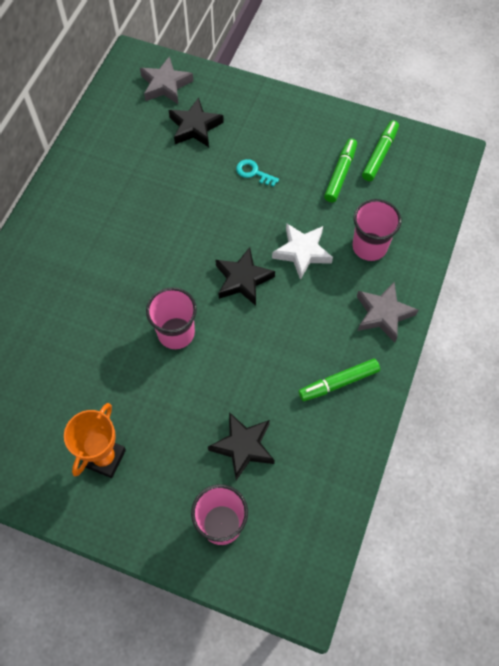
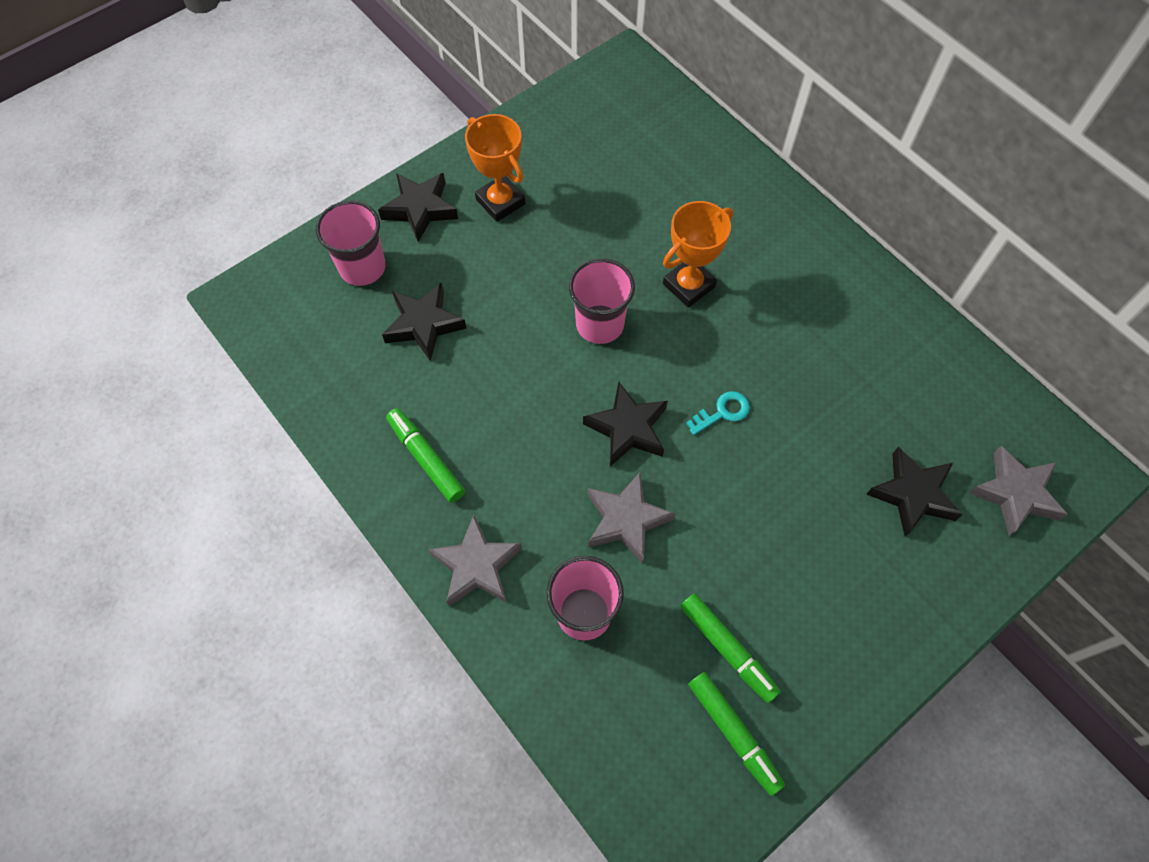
camera: 120 degrees right, 0 degrees up
(113, 295) = (688, 285): none -> orange trophy
(143, 515) = (420, 209): none -> black star
(253, 172) = (791, 530): turquoise key -> turquoise key (722, 412)
(302, 252) = (626, 520): white star -> grey star
(338, 383) = (426, 458): green marker -> green marker turned 45 degrees counterclockwise

